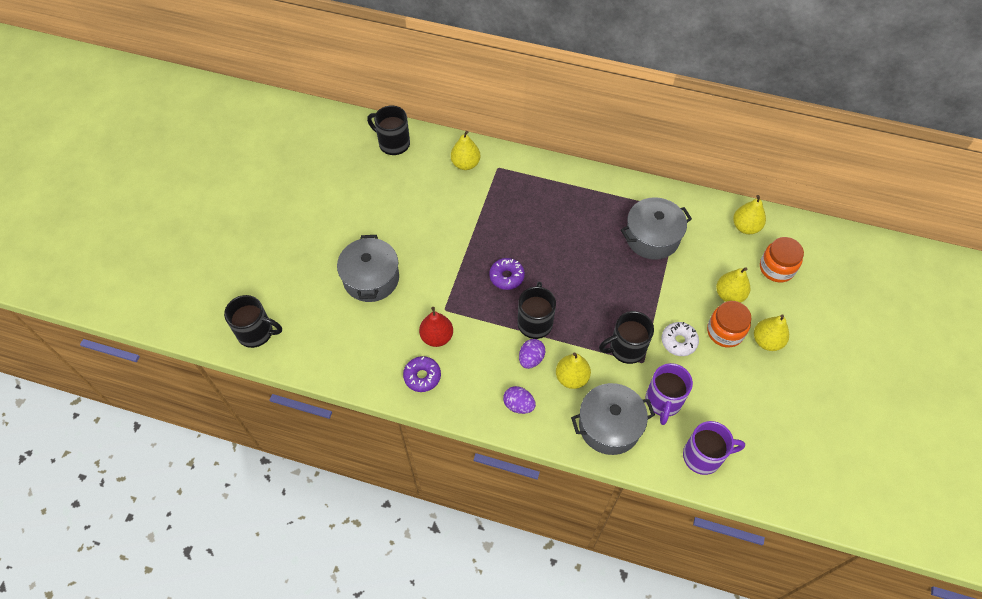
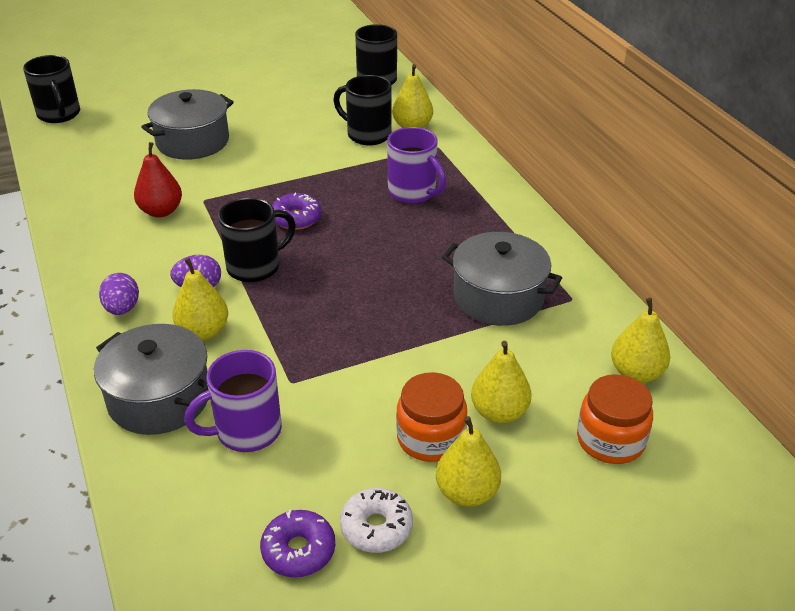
camera: 50 degrees right, 20 degrees down
(422, 376) = (98, 226): purple donut -> purple donut (298, 550)
(626, 348) = (296, 356): black mug -> black mug (367, 134)
(678, 341) = (361, 399): white donut -> white donut (376, 527)
(703, 456) = (190, 519): purple mug -> purple mug (413, 192)

